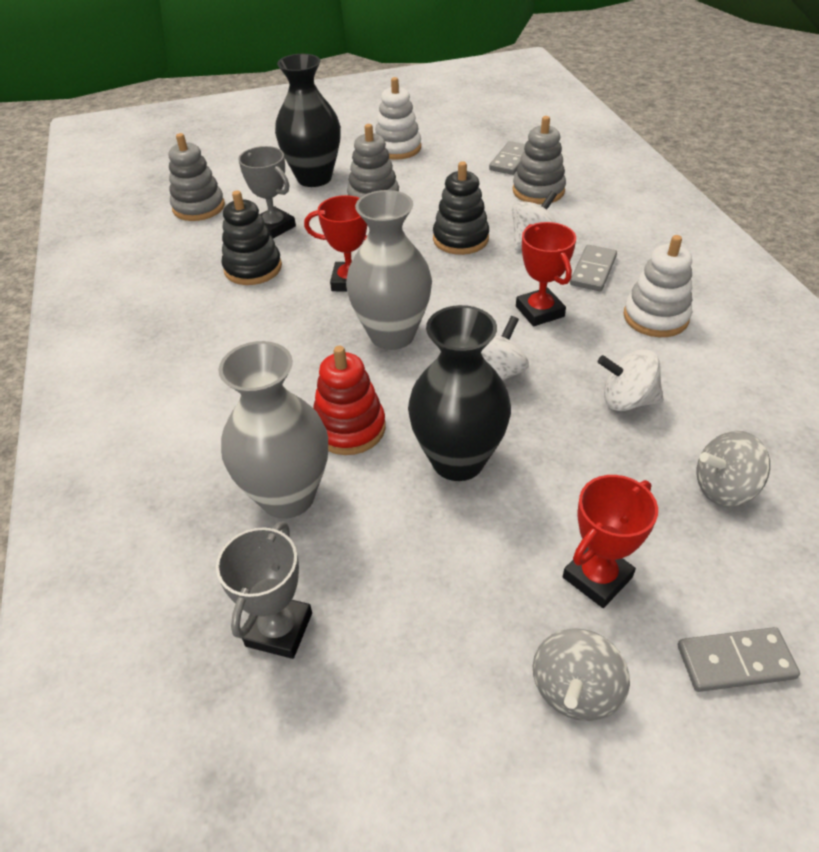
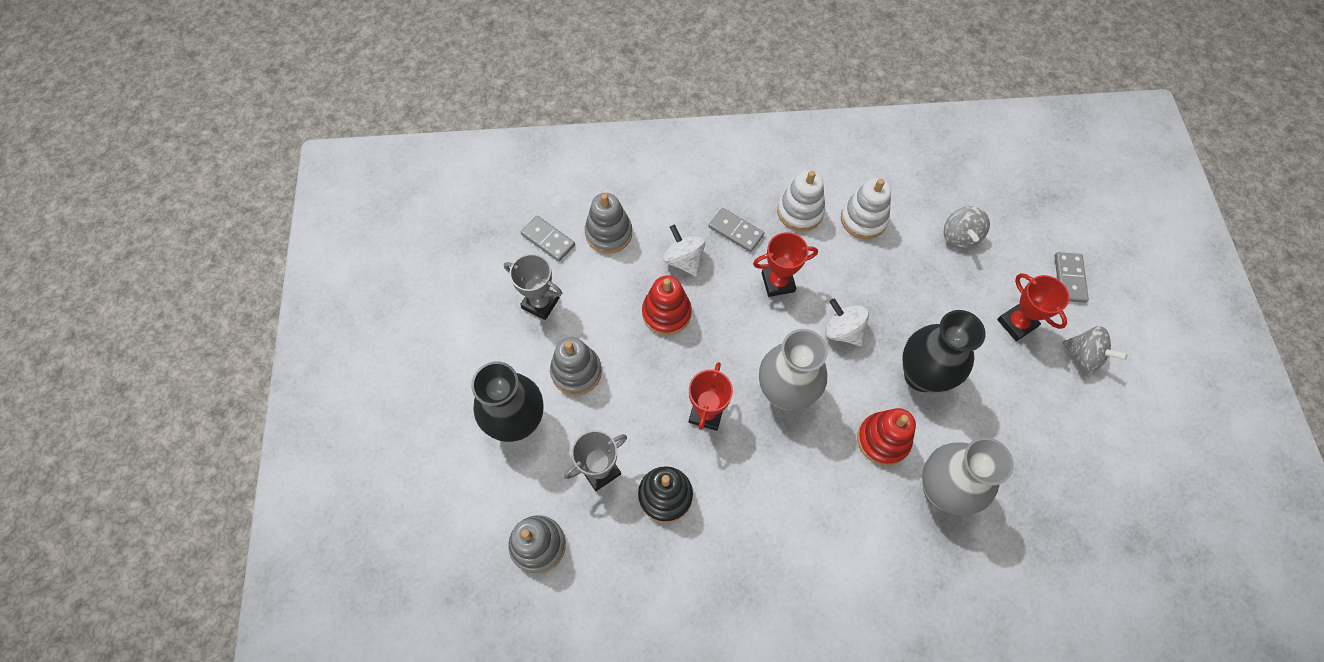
camera: 80 degrees left, 20 degrees up
(279, 629) = (1043, 504): grey trophy -> grey trophy (540, 303)
(397, 148) = (485, 332): white stacking toy -> white stacking toy (863, 219)
(460, 239) = (666, 313): black stacking toy -> red stacking toy
(627, 400) = (881, 259): white spinning top -> none

